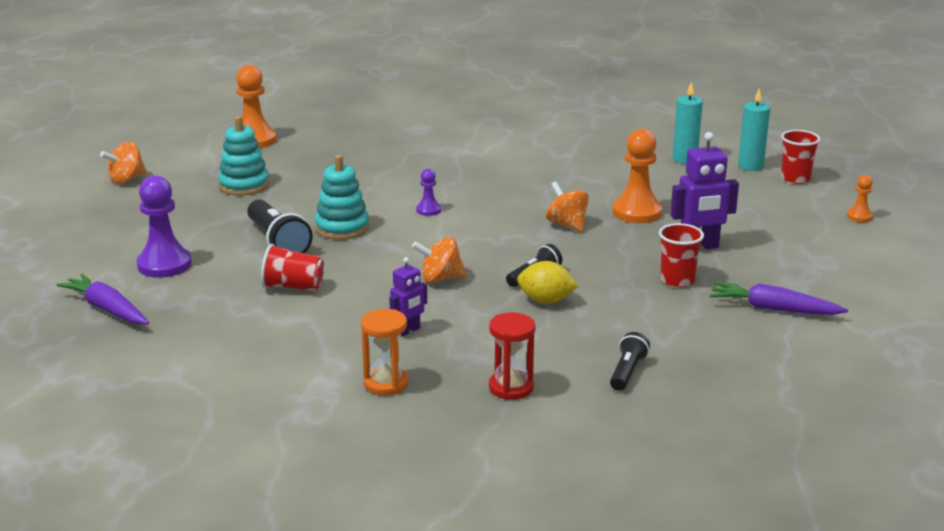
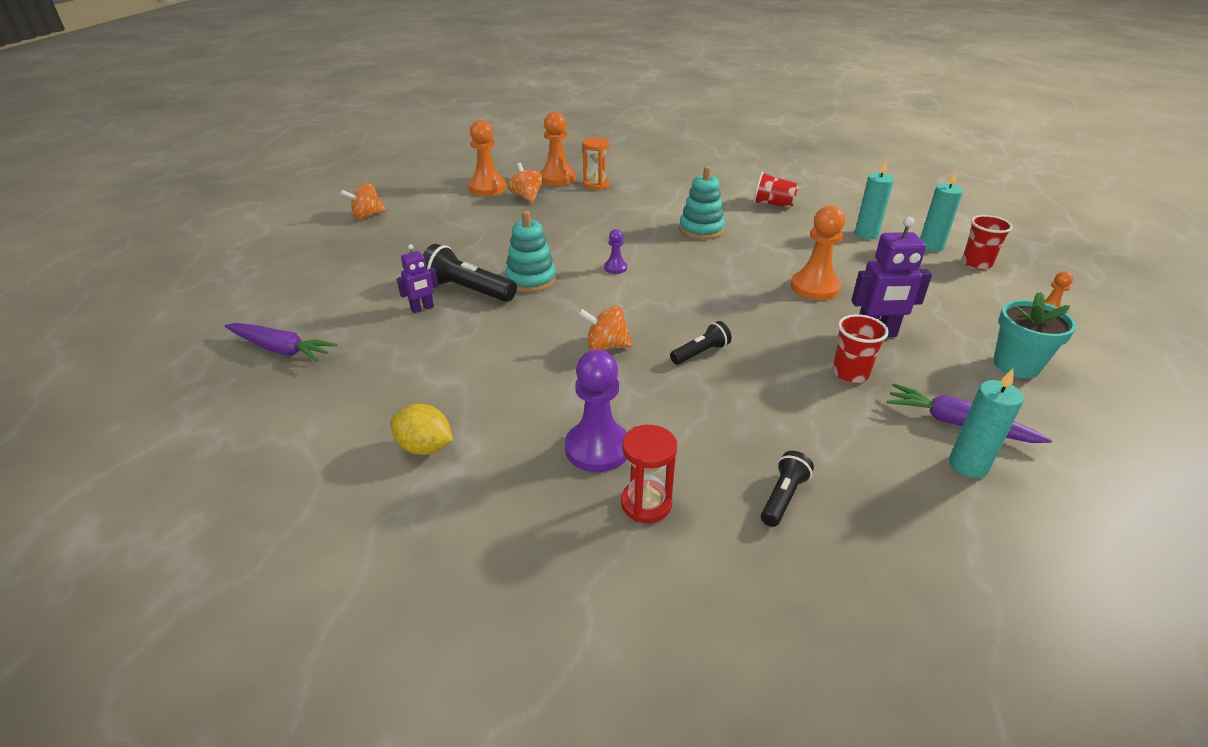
camera: 10 degrees right, 10 degrees up
(107, 309) = (281, 349): purple carrot -> purple carrot turned 150 degrees clockwise
(164, 265) = (357, 304): purple pawn -> purple pawn (597, 448)
(244, 185) = (461, 229): turquoise stacking toy -> turquoise stacking toy (701, 230)
(278, 242) = (467, 290): black flashlight -> black flashlight turned 135 degrees clockwise
(293, 287) = (462, 341): red cup -> red cup (773, 204)
(332, 124) = (557, 178): none -> orange pawn
(386, 383) = (511, 479): orange hourglass -> orange hourglass (596, 185)
(408, 331) = (556, 409): purple robot -> purple robot (422, 308)
(546, 301) = (707, 385): yellow lemon -> yellow lemon (425, 447)
(567, 224) = (744, 295): orange spinning top -> orange spinning top (526, 197)
(781, 336) = (968, 465): none -> turquoise candle
(827, 261) = (1016, 365): none -> turquoise flower pot

